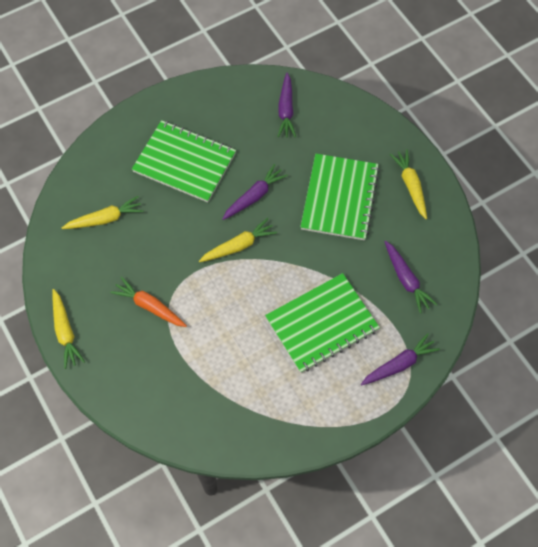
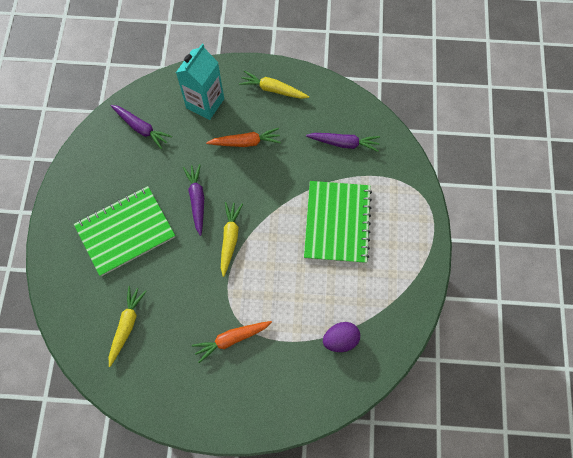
camera: 55 degrees left, 5 degrees up
(65, 332) = (205, 421): yellow carrot -> none
(212, 396) = (340, 340): none -> purple egg
(339, 198) = (245, 142): green notebook -> orange carrot
(350, 141) = (205, 103): none -> turquoise carton
(399, 364) = (404, 192): purple carrot -> none

